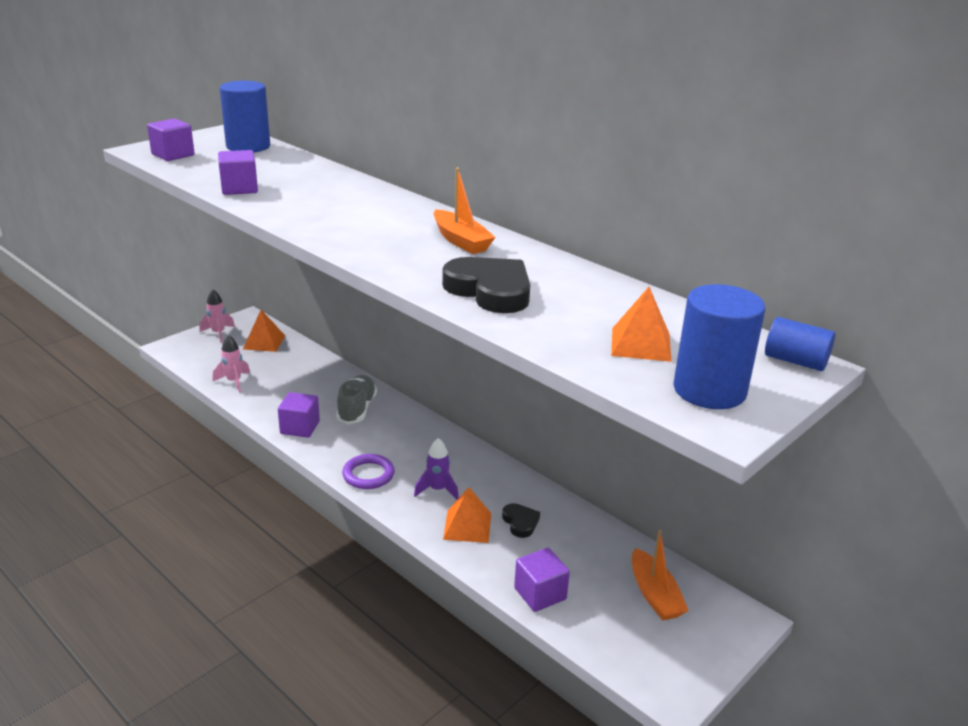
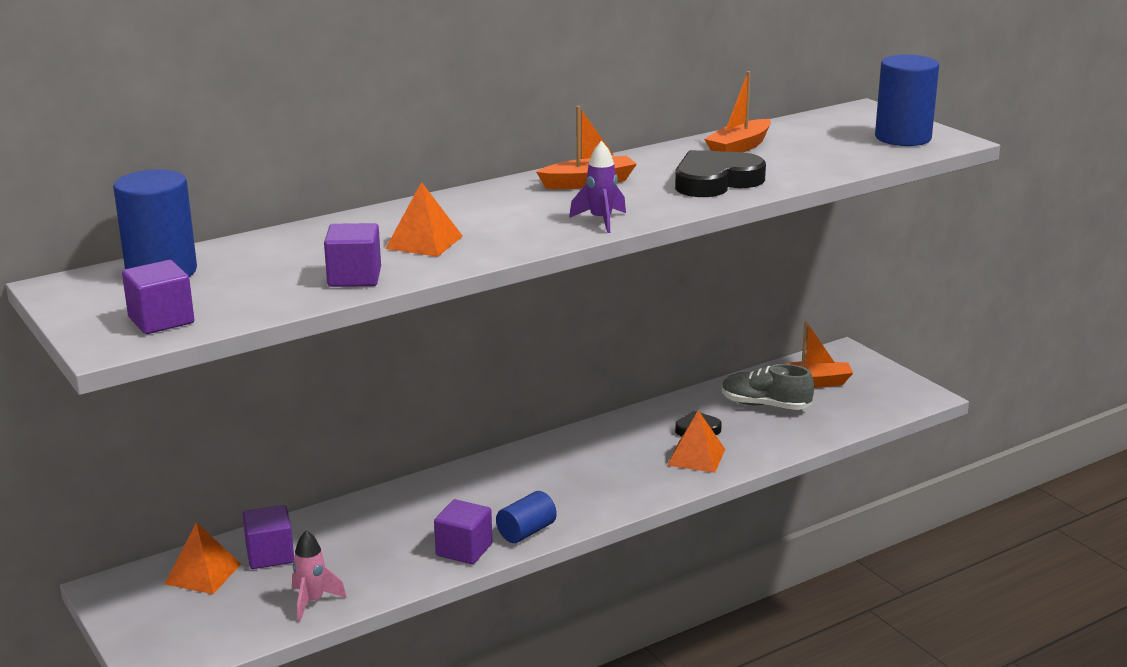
camera: 75 degrees left, 5 degrees down
(218, 333) = (142, 617): pink rocket -> none
(357, 409) = (439, 506): grey shoe -> grey shoe (765, 405)
(368, 475) = (587, 507): purple ring -> none
(437, 490) = (629, 467): purple rocket -> purple rocket (601, 221)
(540, 594) = (803, 433): purple cube -> purple cube (270, 555)
(601, 298) = (739, 147): none -> orange boat
(640, 344) = (828, 146): orange pyramid -> orange pyramid (424, 242)
(795, 361) = (858, 111): blue cylinder -> blue cylinder (526, 532)

